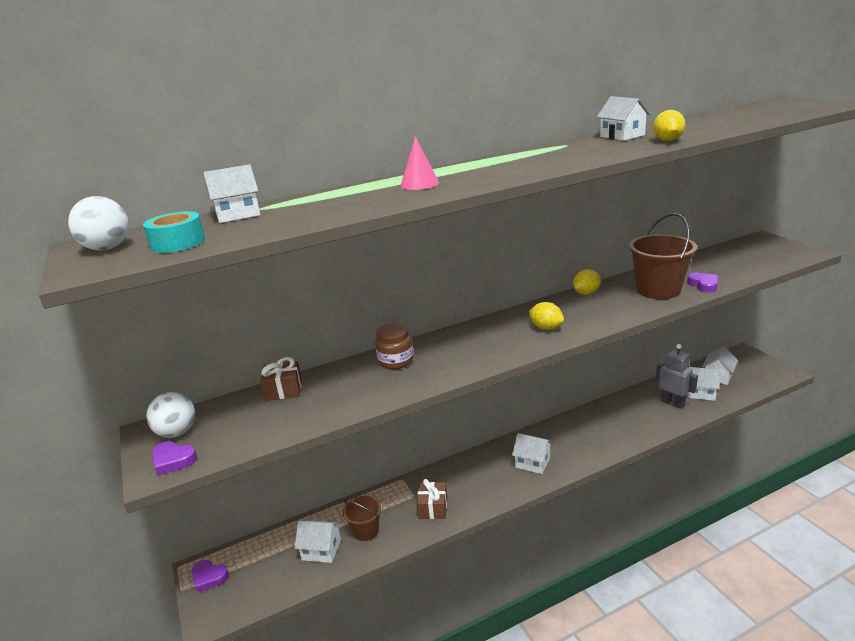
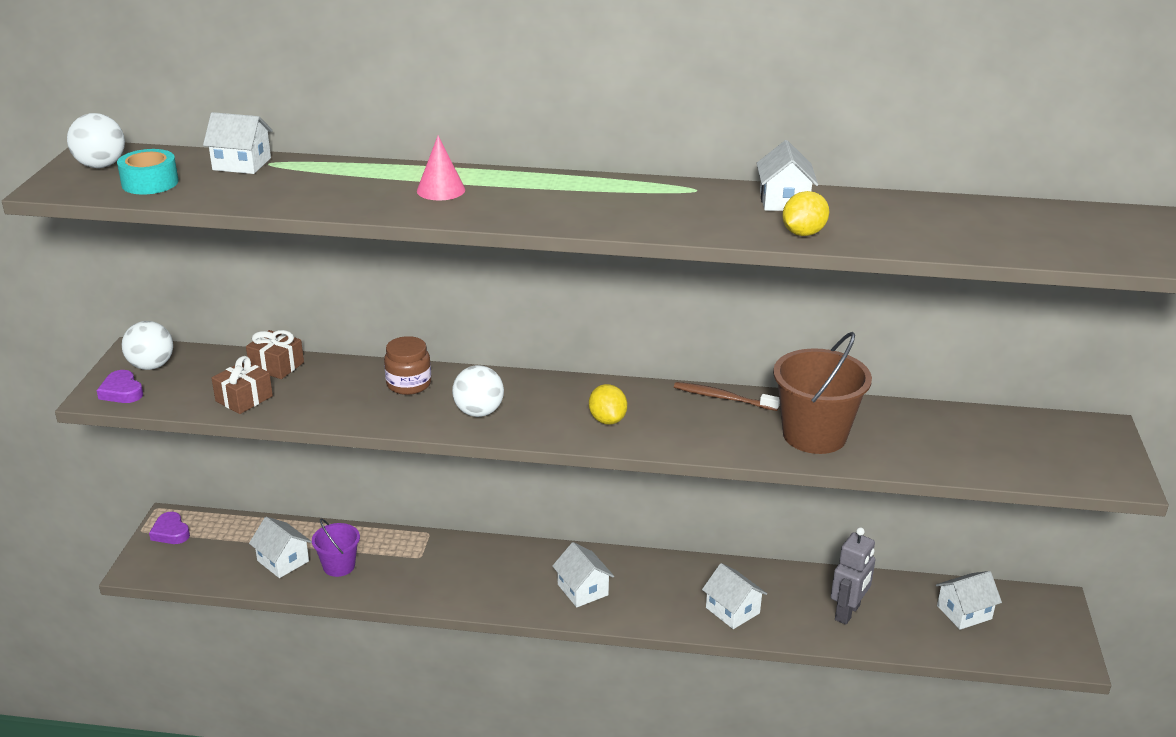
camera: 30 degrees right, 5 degrees up
(366, 531) = (339, 566): brown bucket -> purple bucket
(433, 508) = (425, 579): brown gift -> brown gift (244, 399)
(465, 356) = (479, 412): none -> white ball
(586, 293) = (723, 398): yellow lemon -> brown toothbrush
(673, 403) = (848, 612): grey robot -> grey robot turned 45 degrees clockwise
(701, 393) = (906, 620): white house -> white house (732, 610)
(703, 285) = (882, 455): purple heart -> none

